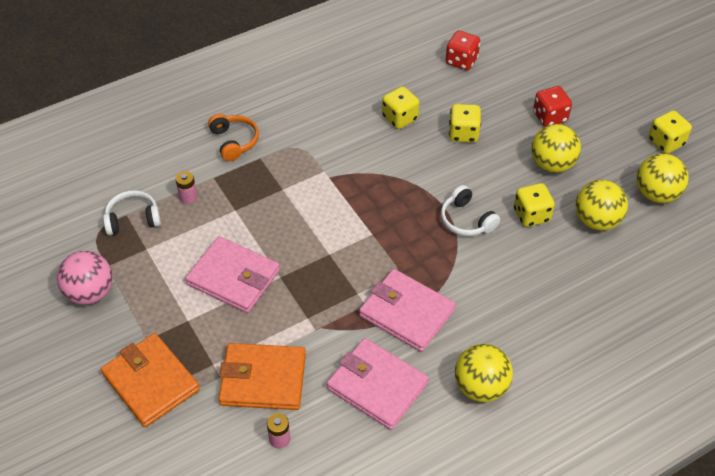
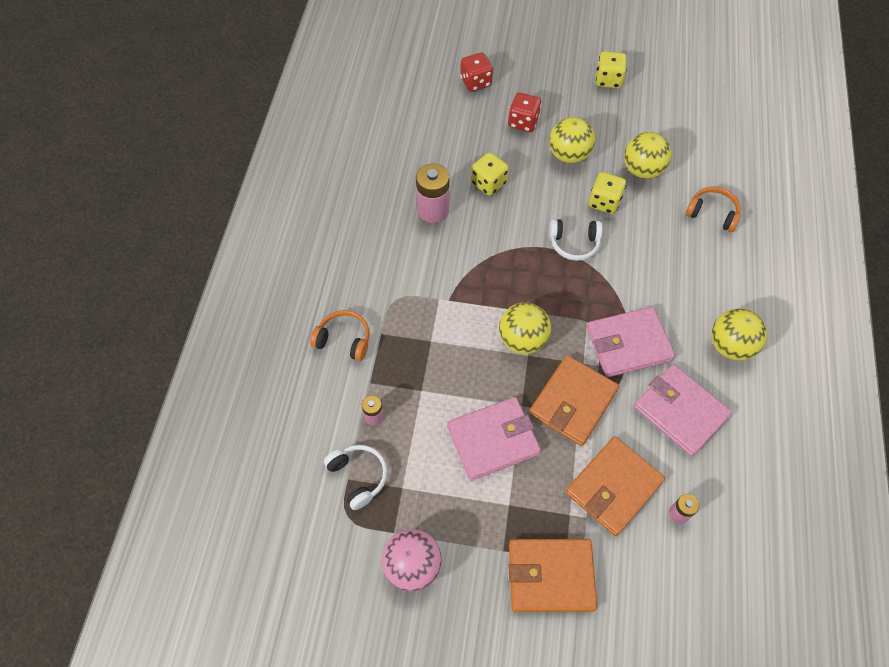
camera: 50 degrees left, 10 degrees up
(133, 219) = (358, 477): white headphones -> white headphones turned 120 degrees clockwise
(315, 308) = (573, 402): none -> orange wallet
(377, 386) = (680, 411): pink wallet -> pink wallet turned 60 degrees clockwise
(400, 118) = (433, 210): yellow dice -> pink battery
(461, 61) = (414, 130): red dice -> red dice (475, 82)
(609, 296) = (712, 213): none -> orange headphones
(656, 194) = (648, 121): yellow ball -> yellow ball (522, 340)

